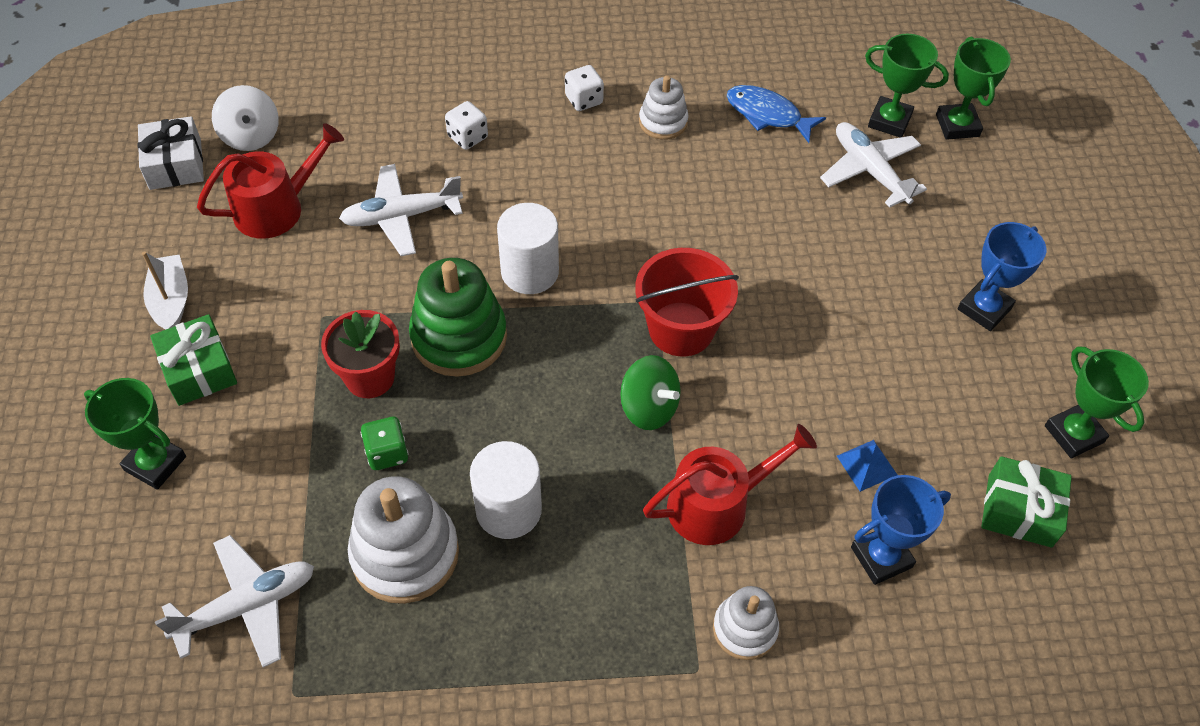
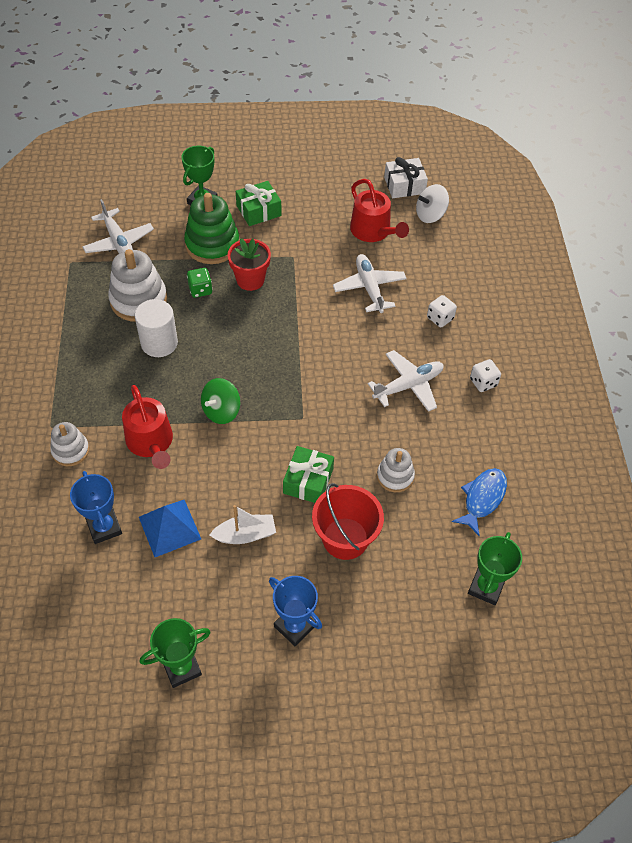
camera: 90 degrees right, 0 degrees up
(171, 300) = (305, 195): white boat -> white boat (245, 535)
(459, 337) = (277, 318): green stacking toy -> green stacking toy (212, 244)
(530, 272) = (326, 352): white cylinder -> none
(663, 122) = (466, 429): white stacking toy -> white stacking toy (395, 476)
(681, 329) = (280, 431): red bucket -> red bucket (345, 538)
(867, 465) = (169, 528): blue pyramid -> blue pyramid, size x1.69
(869, 171) = (429, 564): white plane -> white plane (408, 385)
(957, 125) = (487, 641): green trophy -> none
(1019, 510) = (126, 617): green gift -> green gift (308, 481)

